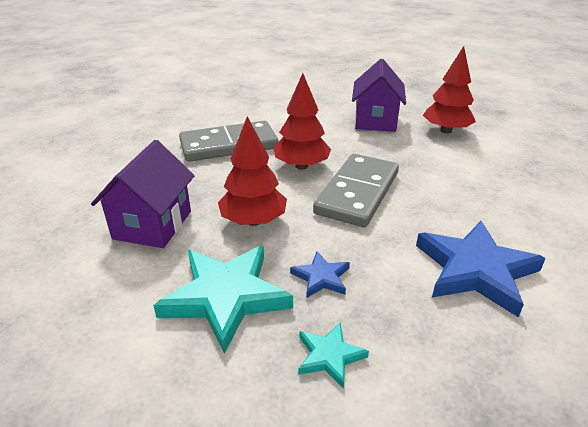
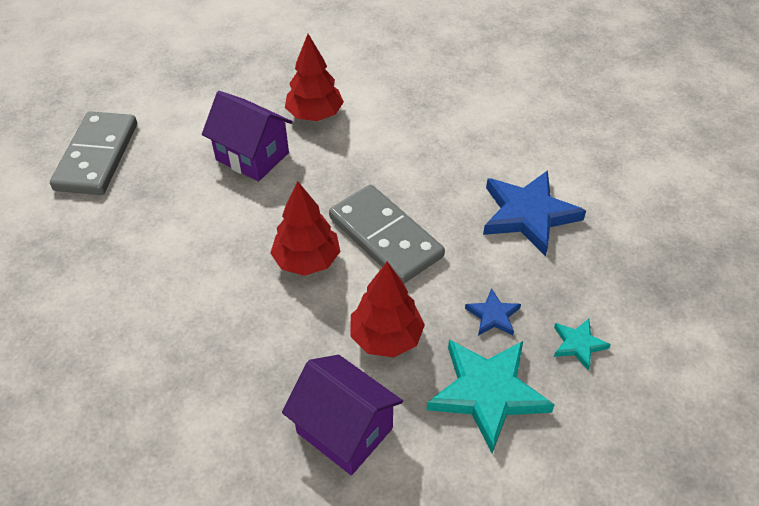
camera: 65 degrees left, 15 degrees up
(229, 145) = (212, 312): grey domino -> grey domino (97, 156)

